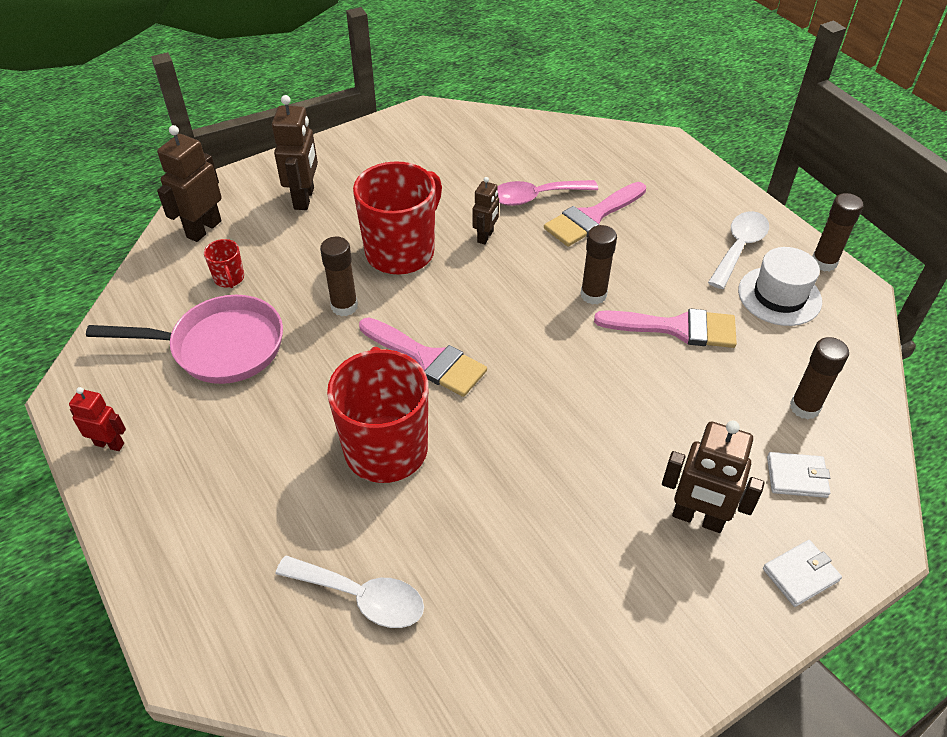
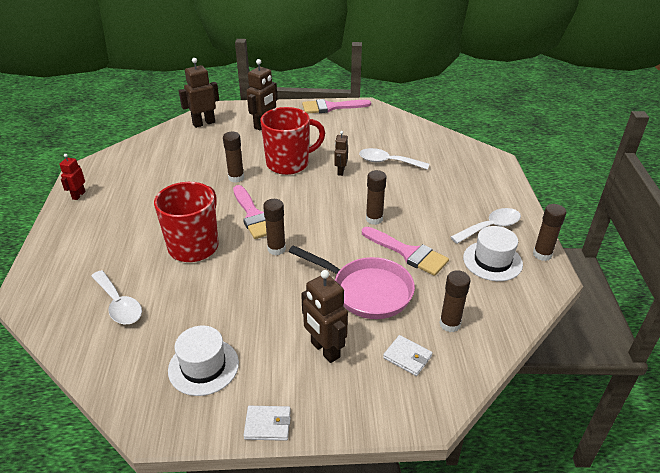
camera: 30 degrees right, 10 degrees down
(110, 444) = (78, 195): red robot -> red robot turned 120 degrees counterclockwise
(219, 347) = (162, 174): pink pan -> pink pan (366, 291)
(229, 278) = (194, 147): red mug -> none
(485, 236) = (340, 171): brown robot -> brown robot turned 135 degrees clockwise
(506, 398) = (276, 249): none -> brown glue stick
(535, 197) = (388, 162): pink spoon -> white spoon
(570, 626) = (203, 366): none -> white hat
(592, 217) = (411, 182): pink brush -> pink brush (331, 107)
(800, 574) = (358, 407): white wallet -> white wallet (267, 424)

